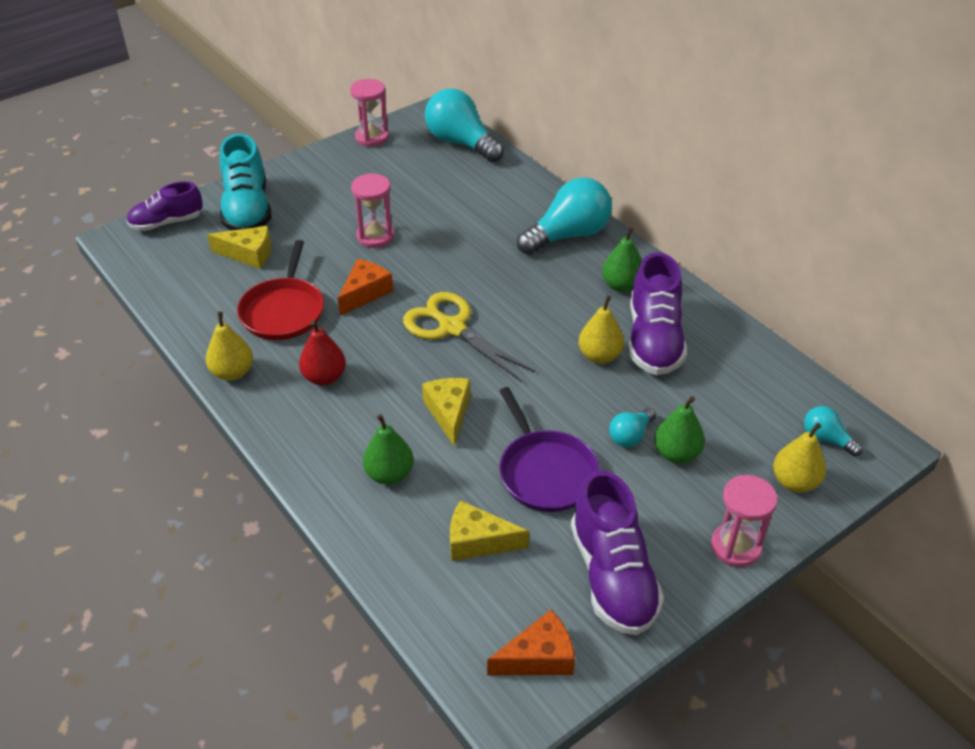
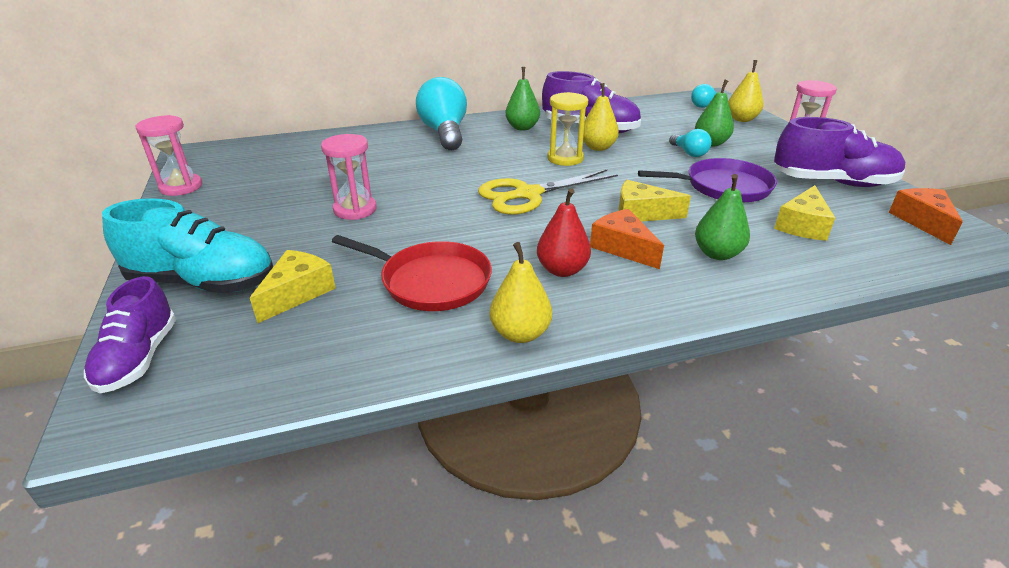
camera: 70 degrees left, 10 degrees down
(365, 293) = (442, 228): orange cheese -> orange cheese (623, 247)
(461, 143) = (260, 149): turquoise light bulb -> none
(553, 336) = (565, 158): none -> yellow hourglass

